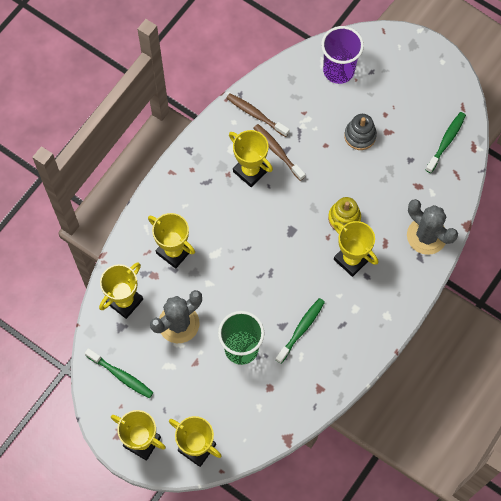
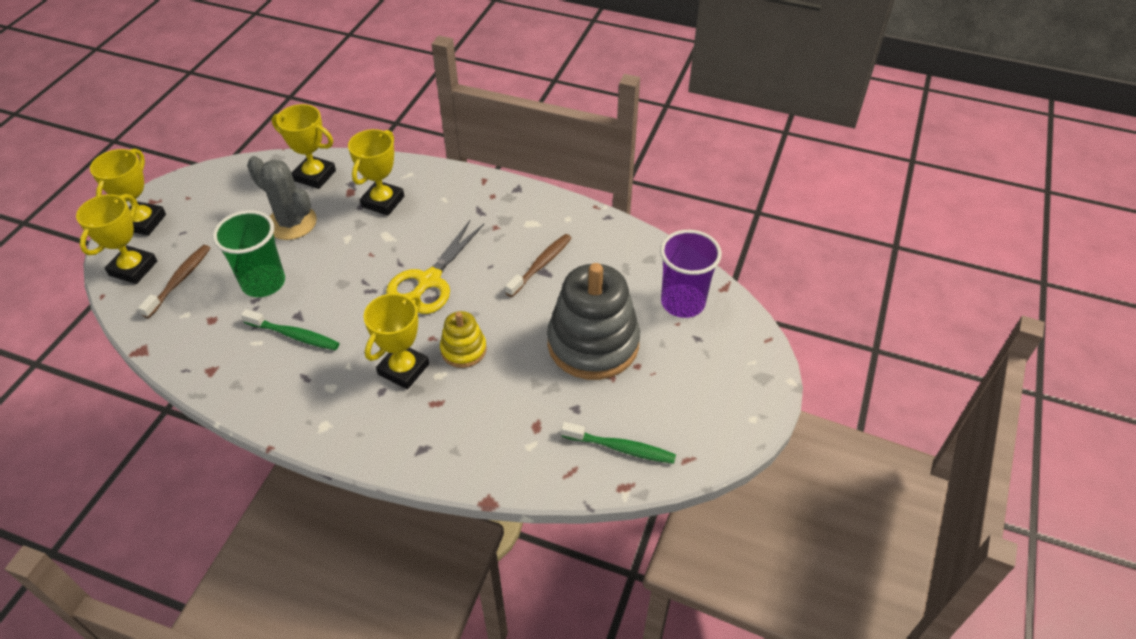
camera: 75 degrees right, 20 degrees down
(121, 375) = (224, 190): green toothbrush -> none
(250, 171) = (505, 245): yellow trophy -> none
(255, 114) = (585, 235): brown toothbrush -> brown toothbrush (180, 280)
(272, 230) = (429, 281): none -> yellow scissors
(360, 136) = (593, 343): grey stacking toy -> grey stacking toy, size x2.01
(426, 236) = (458, 451): grey cactus -> none

